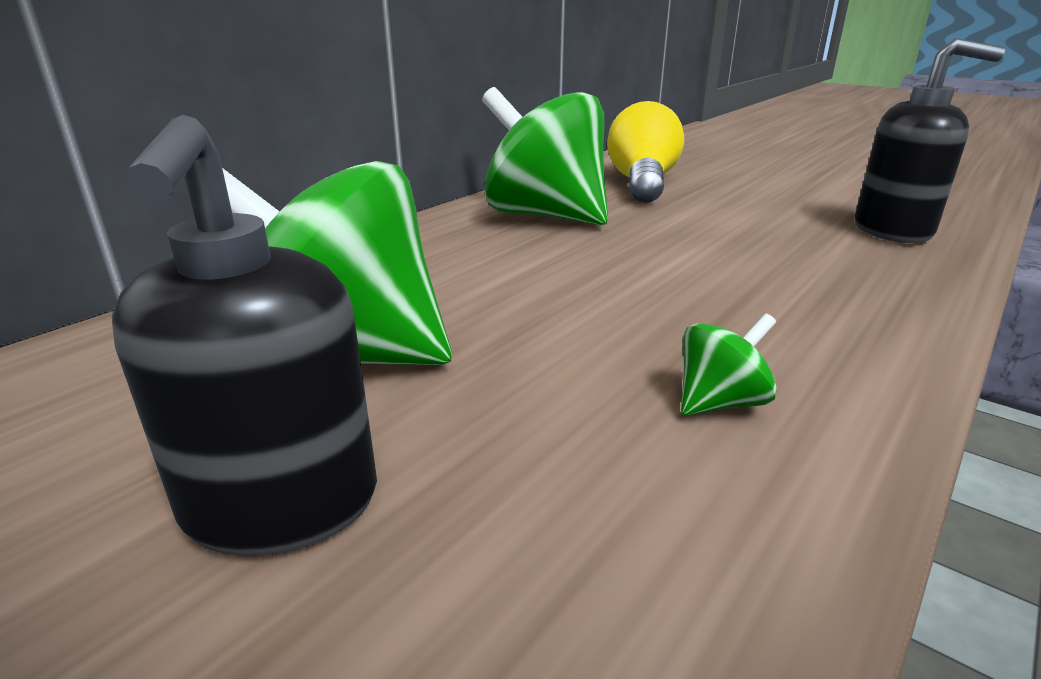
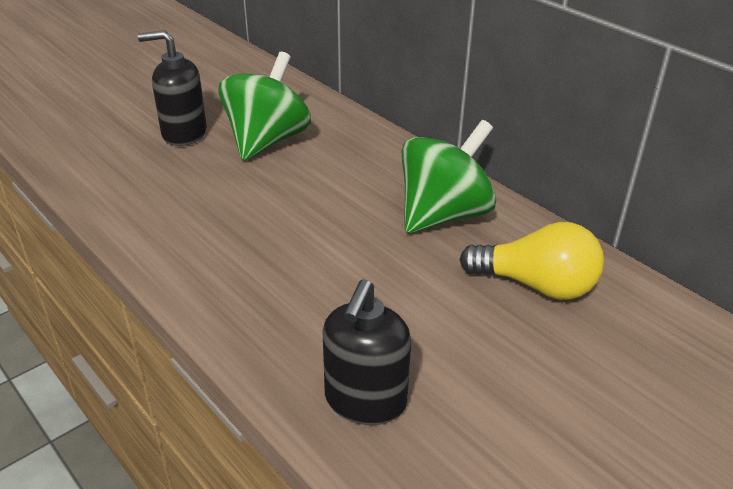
camera: 100 degrees right, 10 degrees up
(720, 402) = (181, 223): green spinning top -> none

